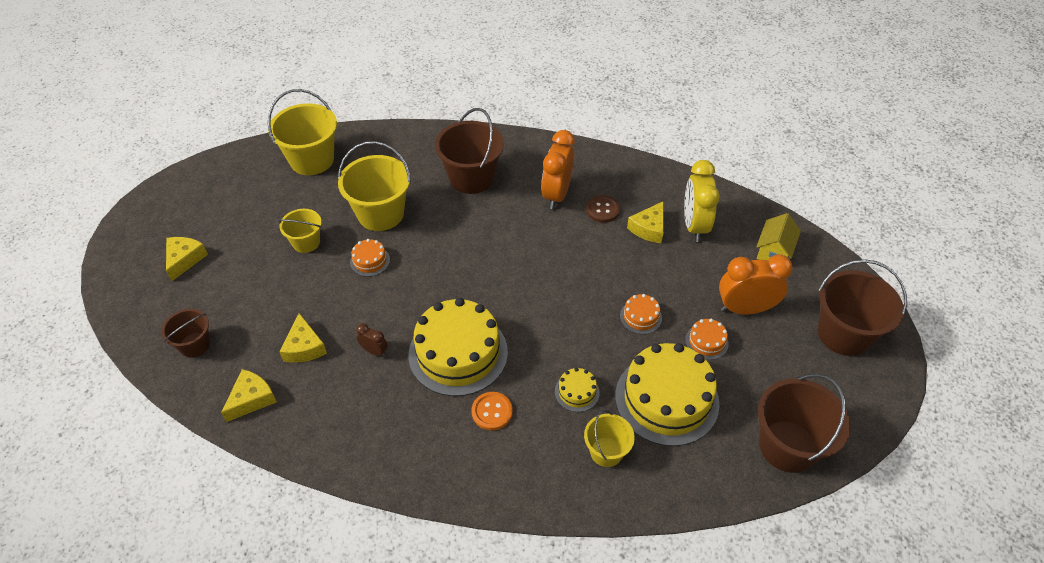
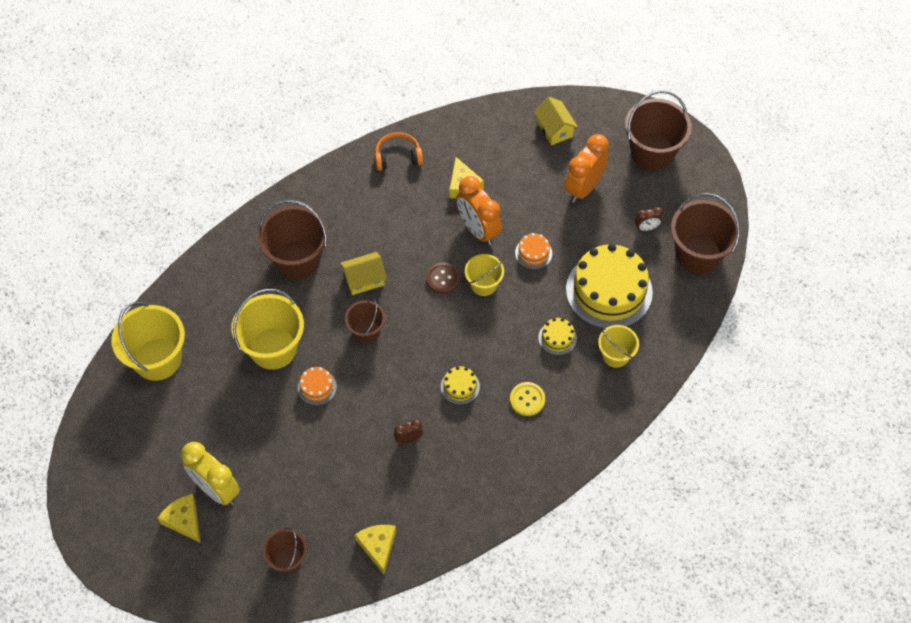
camera: 50 degrees left, 10 degrees up
(304, 347) = (361, 484): yellow cheese -> none
(306, 242) = (252, 420): yellow bucket -> yellow bucket (483, 284)
(450, 257) = (366, 331): none -> brown bucket
(458, 353) = (460, 386): yellow cake -> yellow cake, size x0.44
(492, 412) = (527, 399): orange button -> yellow button
(495, 226) = (364, 279): none -> yellow house
(557, 194) = (373, 216): orange clock -> orange clock (478, 230)
(602, 210) = (417, 199): brown button -> brown button (443, 279)
(625, 174) = (398, 157): none -> orange headphones
(694, 226) = (488, 156): yellow clock -> yellow clock (216, 489)
(706, 342) = (588, 232): orange cake -> none
(764, 384) = (646, 228): none -> brown clock

